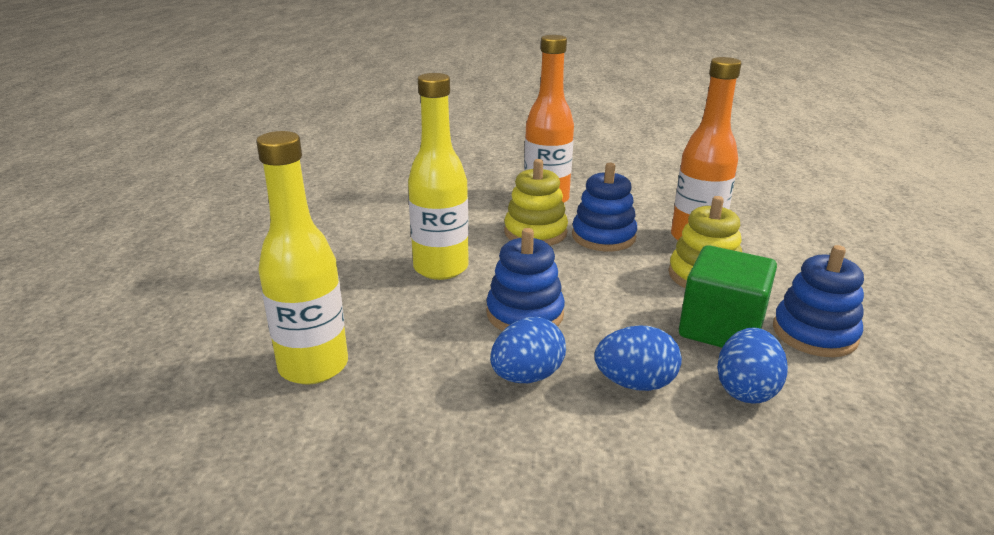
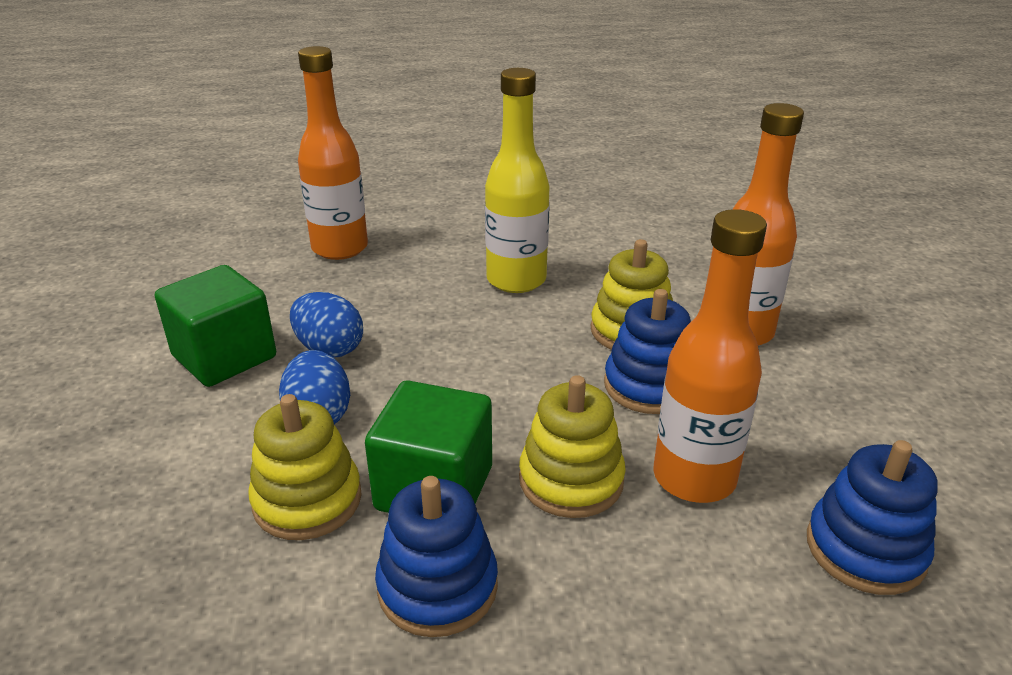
camera: 80 degrees right, 5 degrees up
(313, 366) = (340, 248): yellow bottle -> orange bottle
(525, 314) = (437, 339): blue stacking toy -> blue stacking toy (865, 549)
(526, 453) = (224, 357): none -> green cube
(746, 390) = (307, 500): blue egg -> yellow stacking toy

